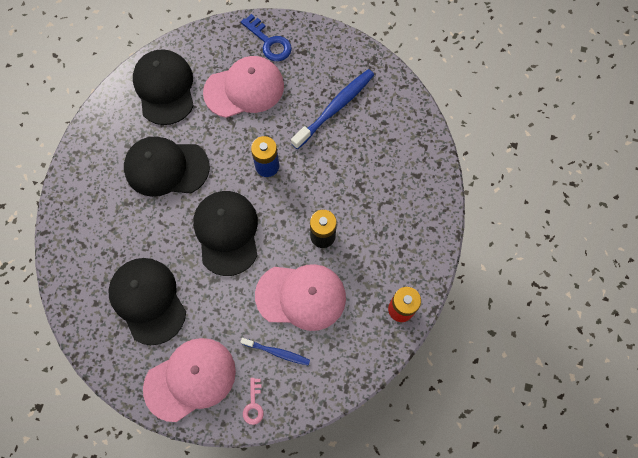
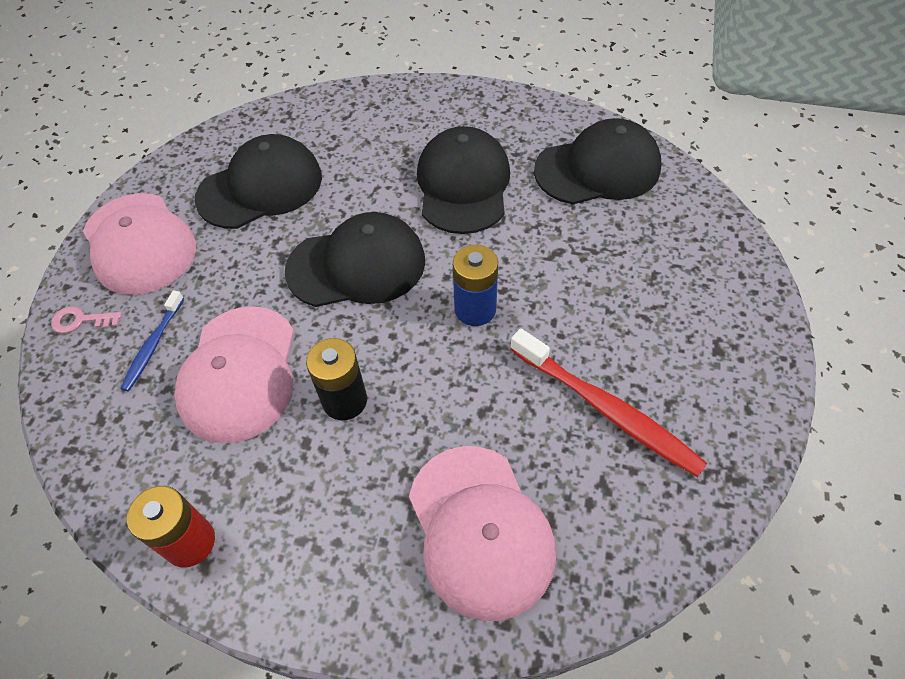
camera: 90 degrees right, 15 degrees down
(244, 89) = (618, 267): pink cap -> pink cap (480, 530)
(269, 42) = (723, 295): blue key -> none
(335, 108) = (606, 409): blue toothbrush -> red toothbrush

